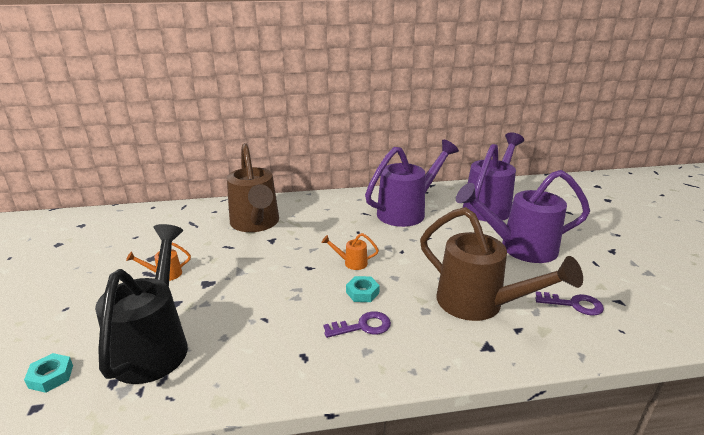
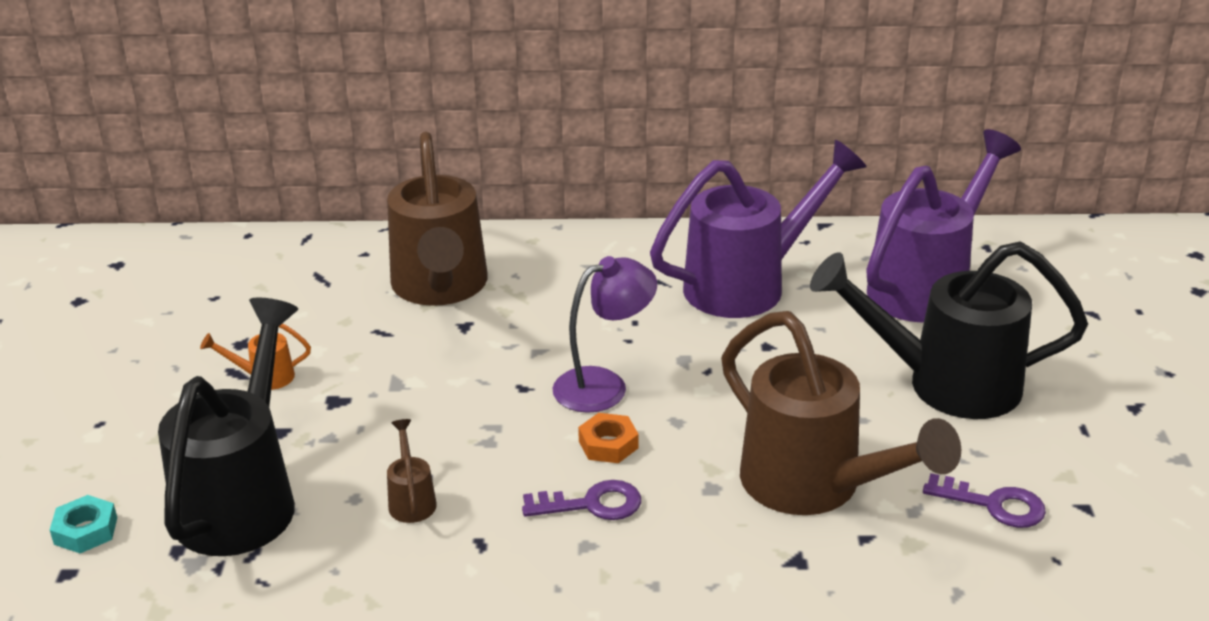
camera: 10 degrees right, 5 degrees up
(258, 334) = (411, 500): none -> brown watering can
(351, 263) = (604, 385): orange watering can -> purple lamp
(362, 292) = (608, 444): turquoise nut -> orange nut
(519, 248) = (944, 384): purple watering can -> black watering can

